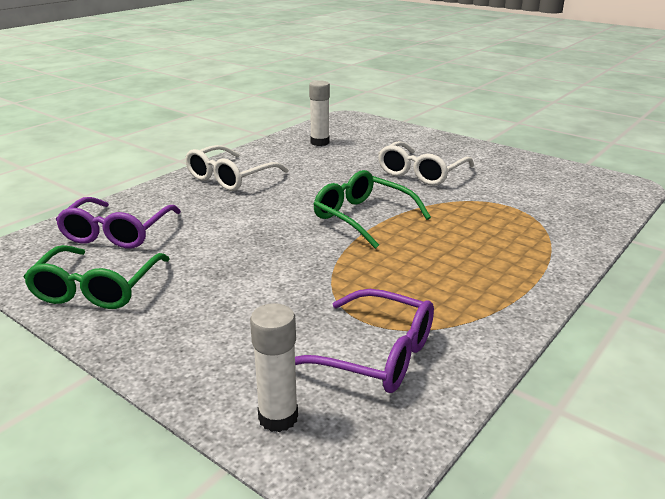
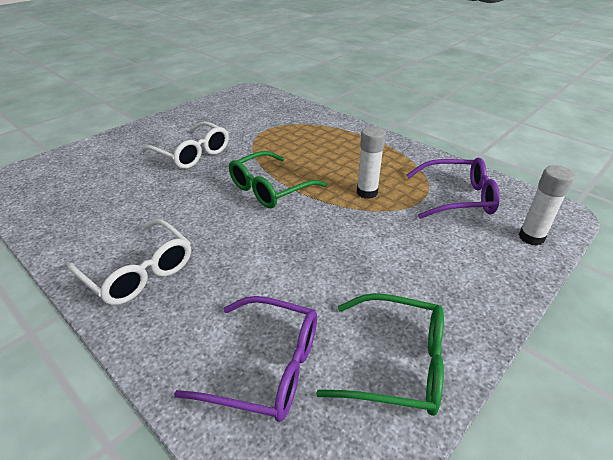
camera: 85 degrees left, 10 degrees up
(320, 142) = (72, 202): white glue stick -> white glue stick (367, 192)
(376, 355) = (458, 197): purple glasses -> purple glasses turned 60 degrees clockwise

